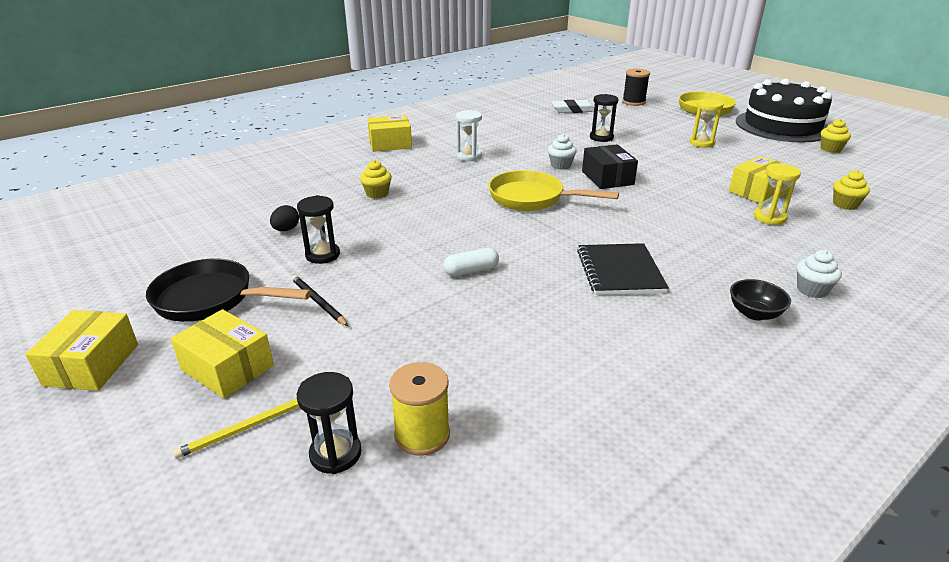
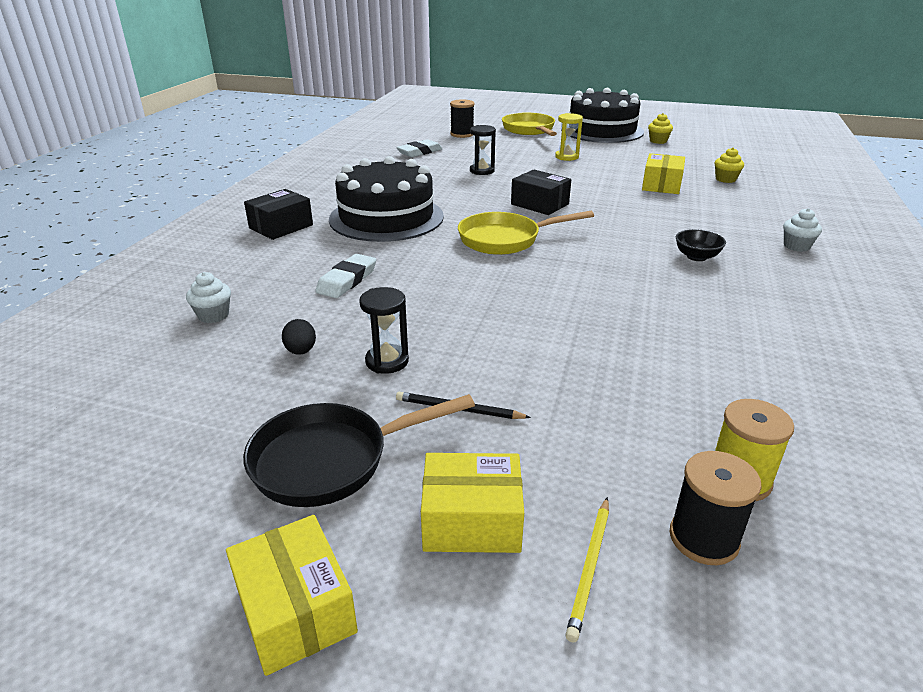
camera: 35 degrees left, 0 degrees up
(335, 454) = (703, 538): black hourglass -> black spool
(377, 193) = (347, 280): yellow cupcake -> white eraser
(390, 144) = (281, 227): yellow box -> black box
(469, 156) = (386, 217): white hourglass -> black cake
(471, 271) = (554, 321): white capsule -> none
(560, 165) = (485, 204): white cupcake -> white cupcake (213, 315)
(619, 271) = (665, 277): black notebook -> none
(754, 313) = (792, 276): black bowl -> black bowl (696, 257)
(769, 218) = (697, 202): yellow hourglass -> none

